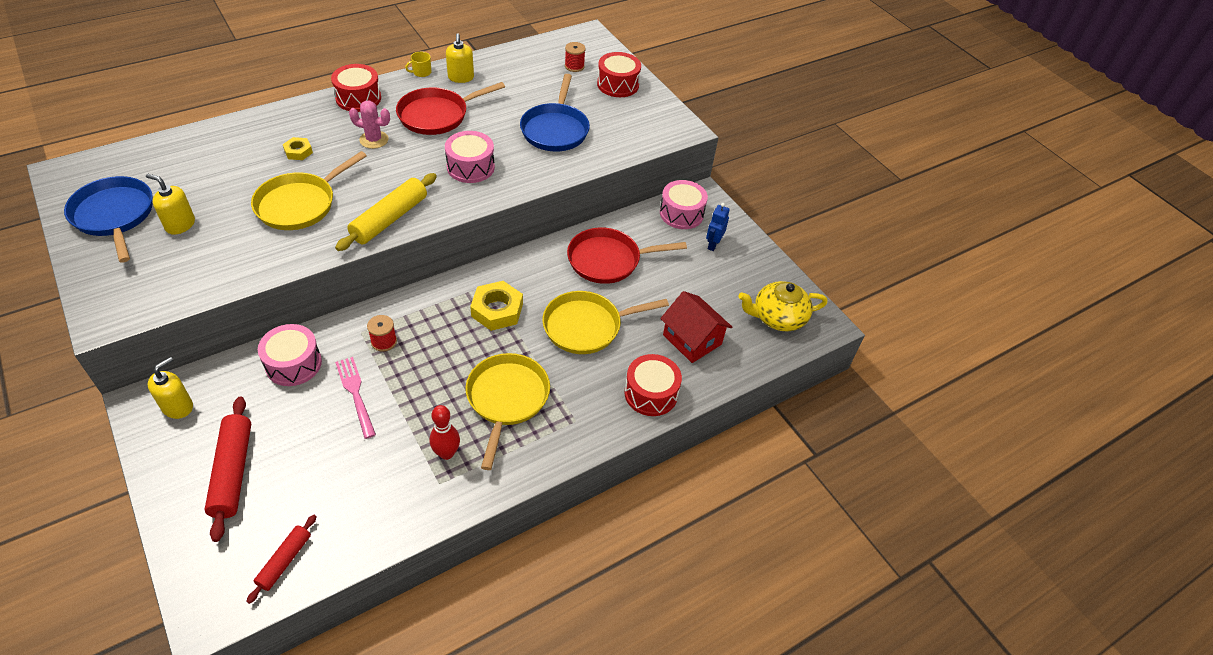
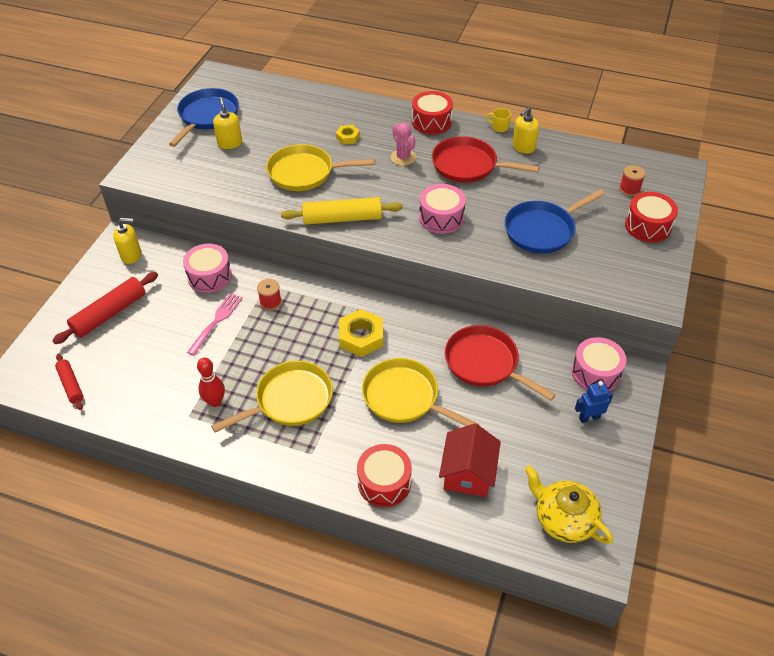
camera: 55 degrees right, 0 degrees up
(284, 561) = (71, 385): red rolling pin -> red rolling pin turned 75 degrees clockwise

